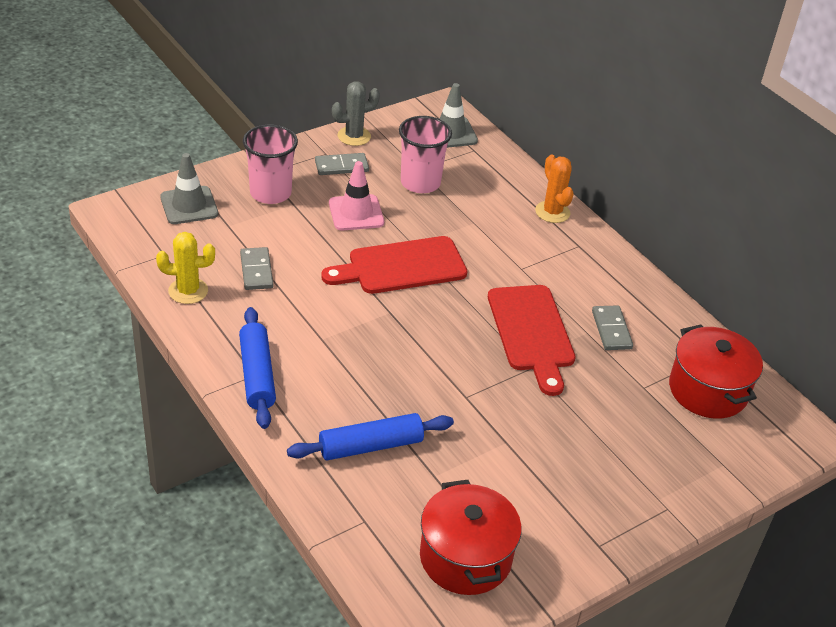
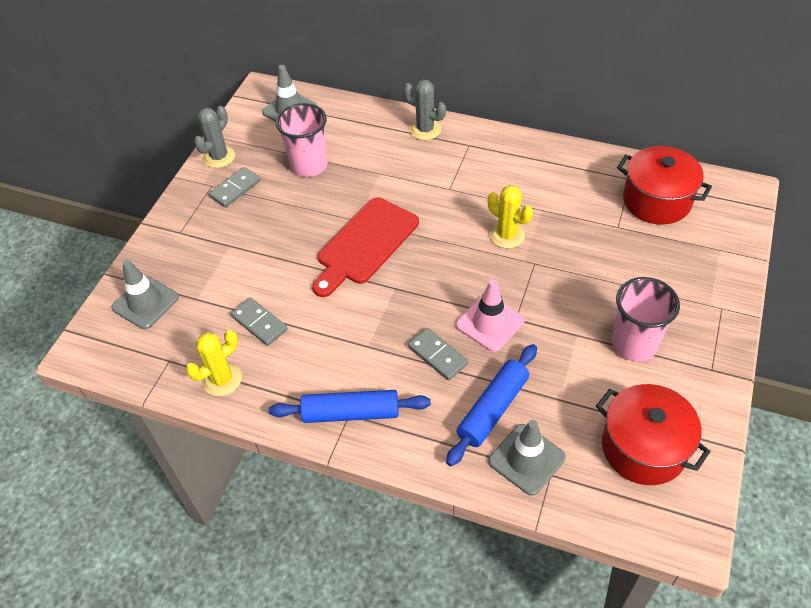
camera: 30 degrees left, 10 degrees up
(257, 375) = (351, 413): blue rolling pin -> blue rolling pin turned 45 degrees counterclockwise
(270, 193) = (202, 248): pink cup -> pink cup (634, 344)
(356, 213) = (286, 221): pink traffic cone -> pink traffic cone (490, 323)
(357, 497) = (526, 459): none -> grey traffic cone
(531, 332) = (507, 235): red cutting board -> yellow cactus
(552, 212) = (425, 130): orange cactus -> grey cactus
(611, 330) = (555, 197): grey domino -> grey domino (438, 355)

